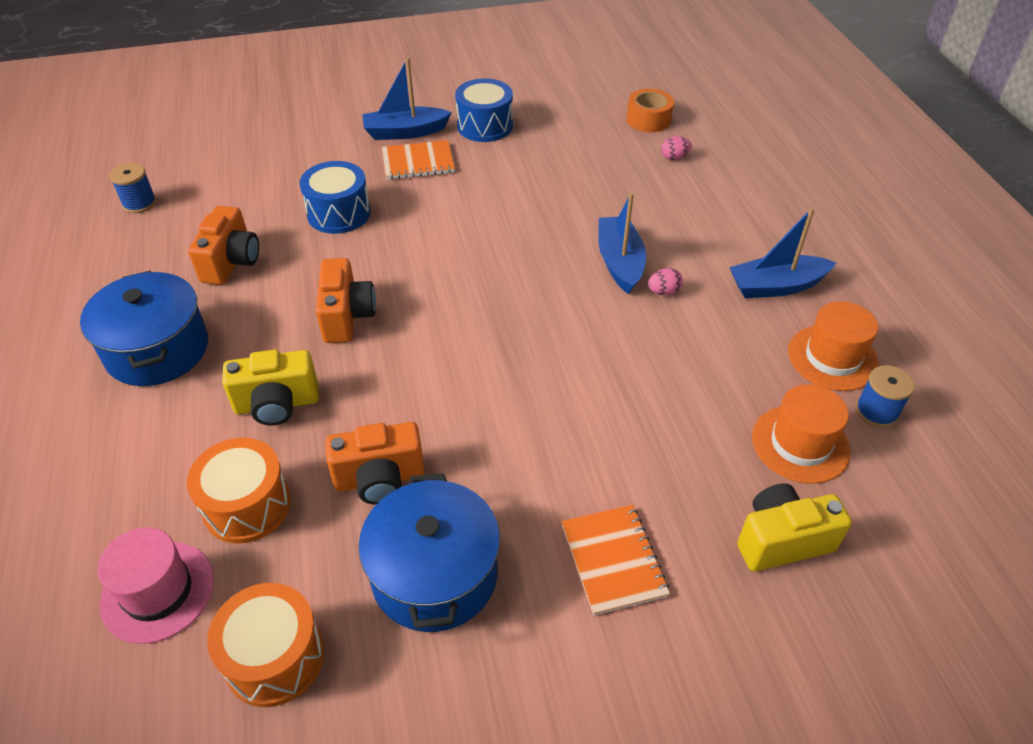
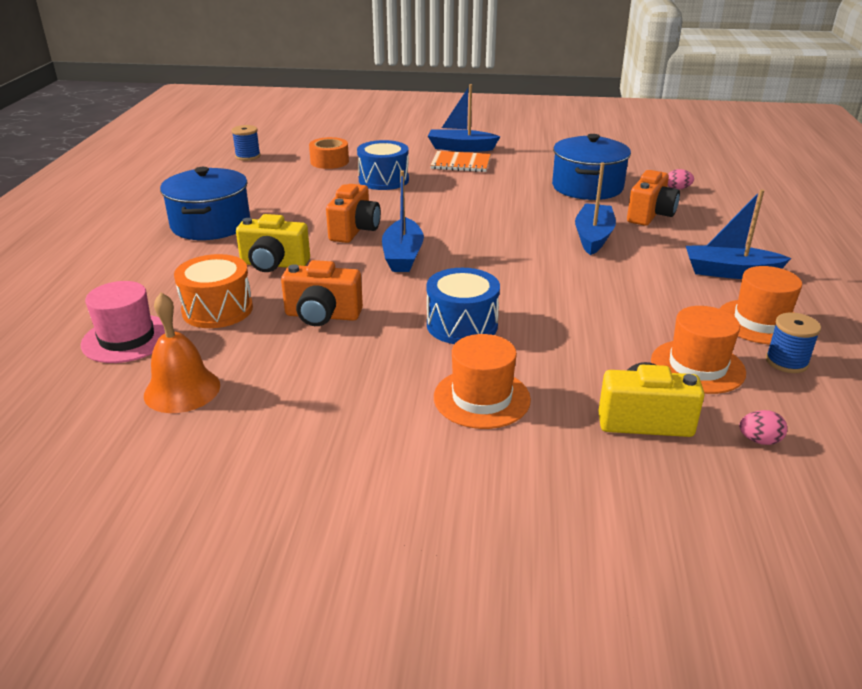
camera: 20 degrees right, 15 degrees down
(231, 262) = (290, 192): orange camera -> orange camera (650, 215)
(274, 657) = (182, 390): orange drum -> orange bell
(425, 348) = (403, 256): none -> blue boat
(434, 574) = (330, 374): blue pot -> blue pot (587, 187)
(485, 126) = (526, 152): blue drum -> blue drum (462, 325)
(613, 560) = (481, 398): orange notebook -> orange hat
(648, 120) = (667, 166): orange tape -> orange tape (329, 161)
(663, 292) = (622, 259): pink egg -> pink egg (759, 440)

